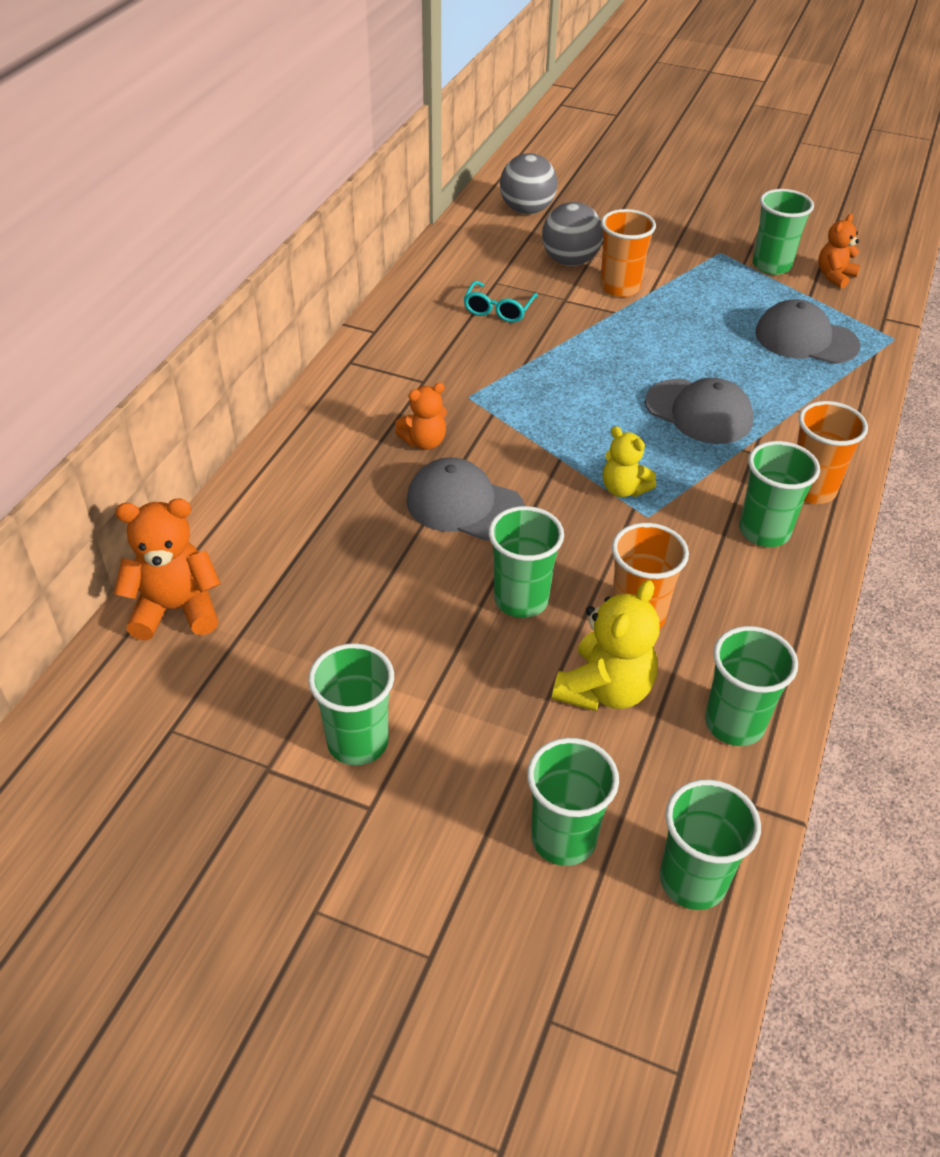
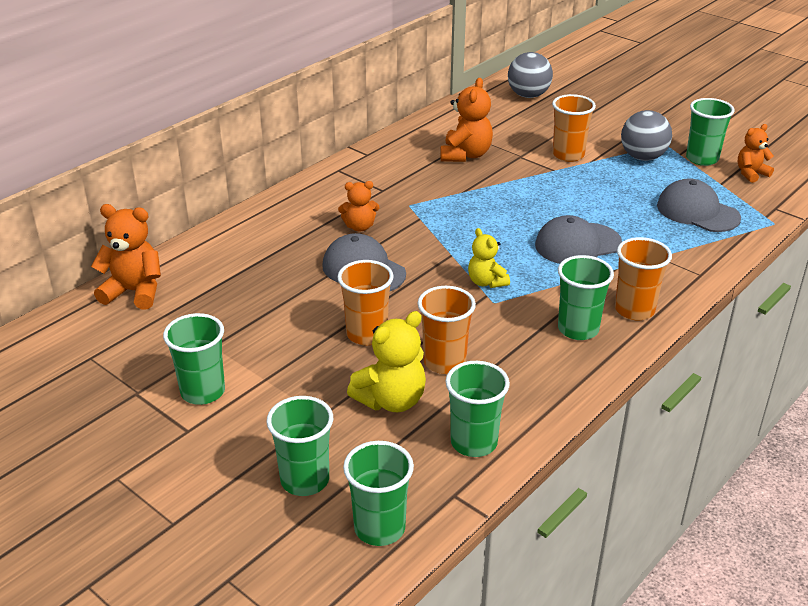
camera: 20 degrees right, 10 degrees down
(498, 310) = (465, 155): turquoise glasses -> orange teddy bear
(521, 600) = (367, 334): green cup -> orange cup
(570, 261) = (540, 132): grey ball -> grey ball (643, 157)
(699, 412) = (577, 244): grey cap -> grey cap turned 105 degrees clockwise

